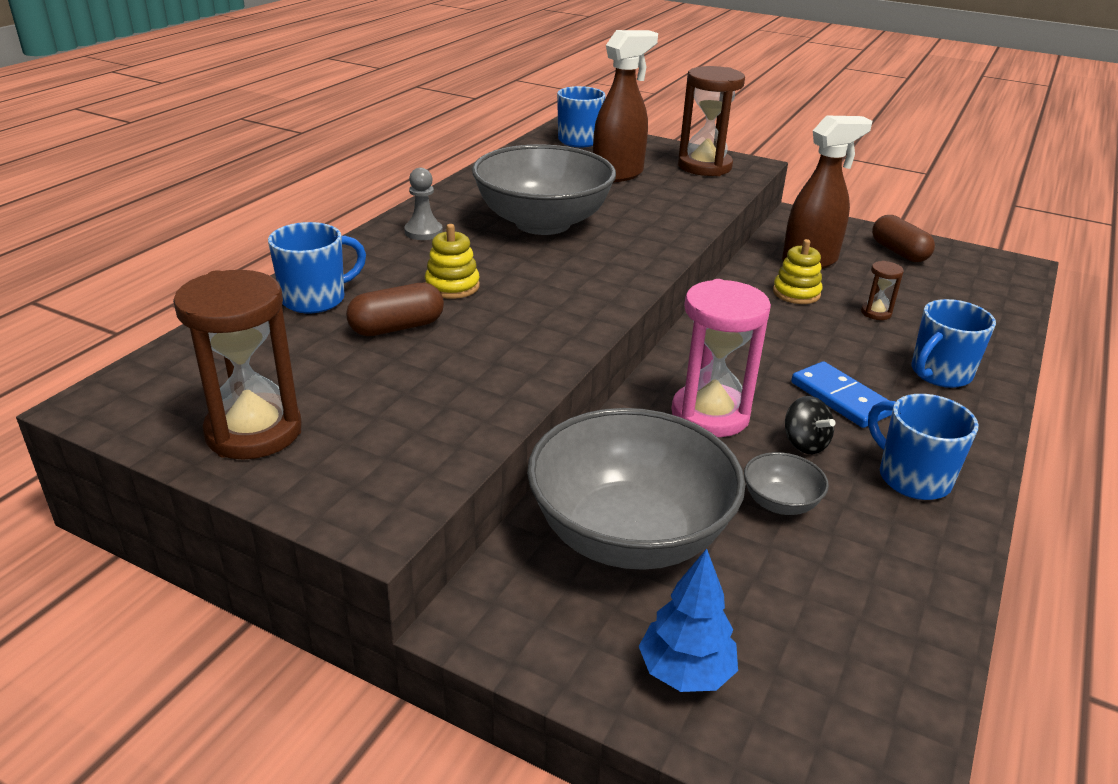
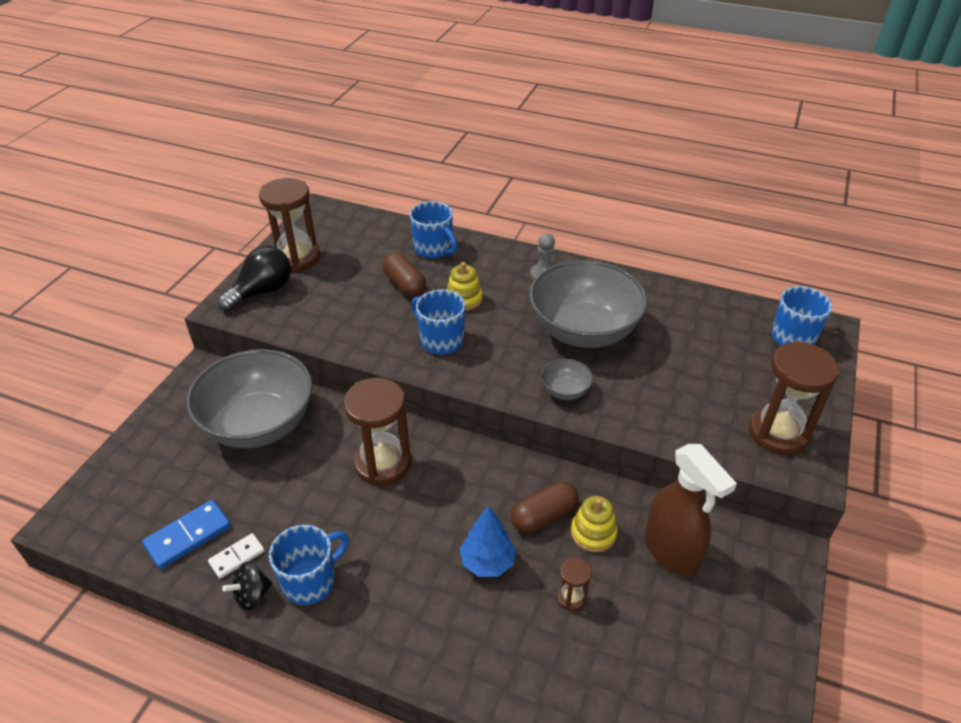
camera: 85 degrees right, 10 degrees up
(345, 473) = (262, 292): none -> black light bulb
(618, 174) = (717, 369): brown spray bottle -> none
(685, 672) = (156, 449): blue tree -> blue tree (487, 562)
(710, 415) = (382, 463): pink hourglass -> brown hourglass
(780, 503) = (285, 497): grey bowl -> grey bowl (565, 391)
(804, 444) = (351, 517): black spinning top -> black spinning top (252, 595)
(840, 398) = (413, 548): blue domino -> blue domino (188, 536)
(895, 548) = (237, 557): none -> white domino
(899, 252) = (734, 646): brown capsule -> brown capsule (544, 516)
(939, 374) = (464, 633): blue mug -> blue mug (440, 340)

